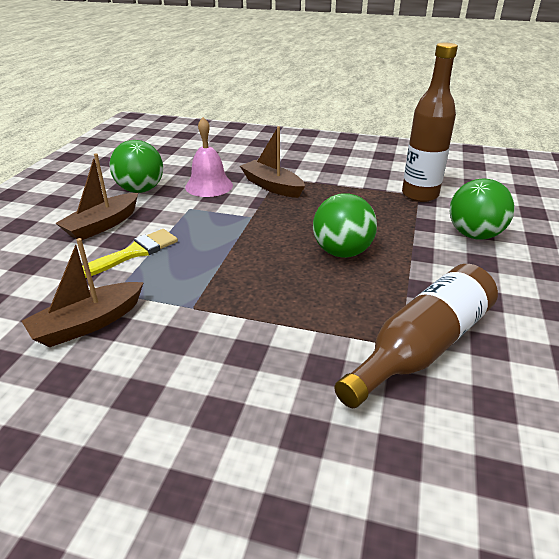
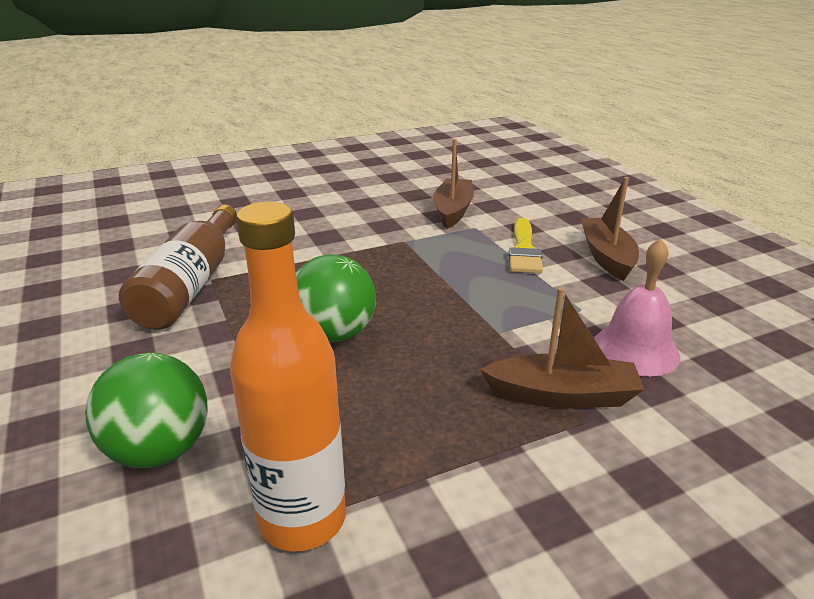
camera: 140 degrees right, 5 degrees down
(140, 190) = (682, 304): green ball -> none
(420, 195) = (302, 519): brown bottle -> orange bottle

